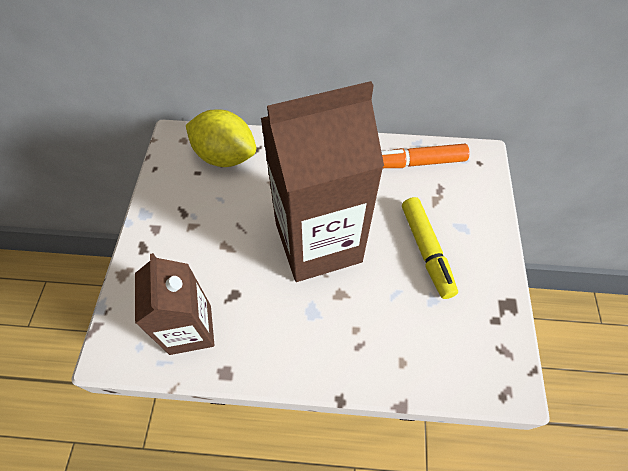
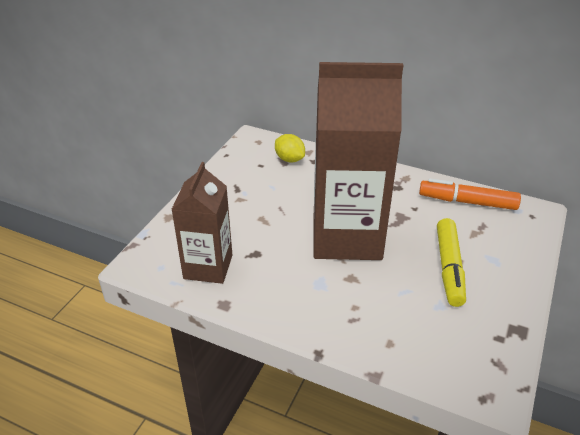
camera: 20 degrees right, 20 degrees down
(225, 156) = (289, 159): yellow lemon -> yellow lemon, size x0.56

